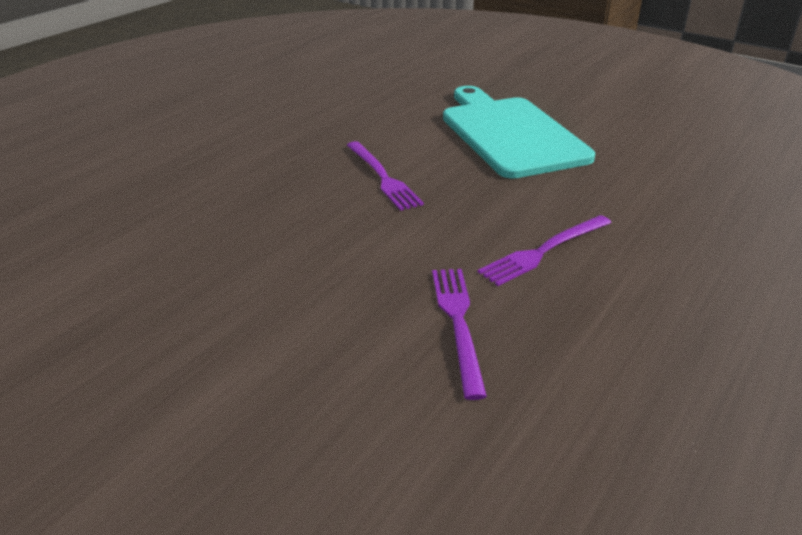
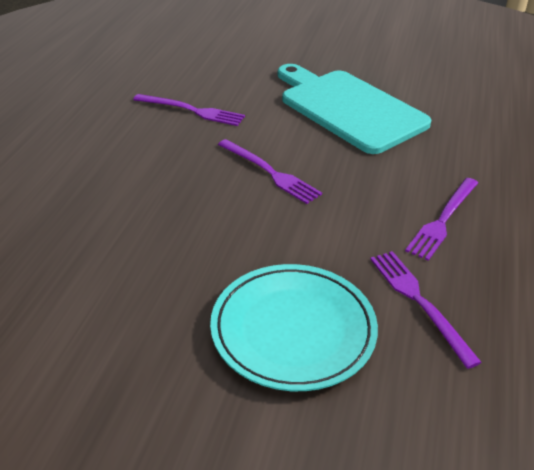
camera: 20 degrees left, 5 degrees up
(300, 319) = (293, 330): none -> turquoise plate
(343, 114) = (191, 110): none -> purple fork

